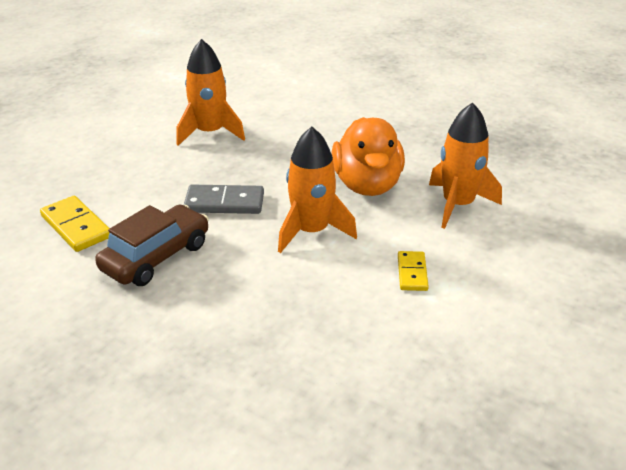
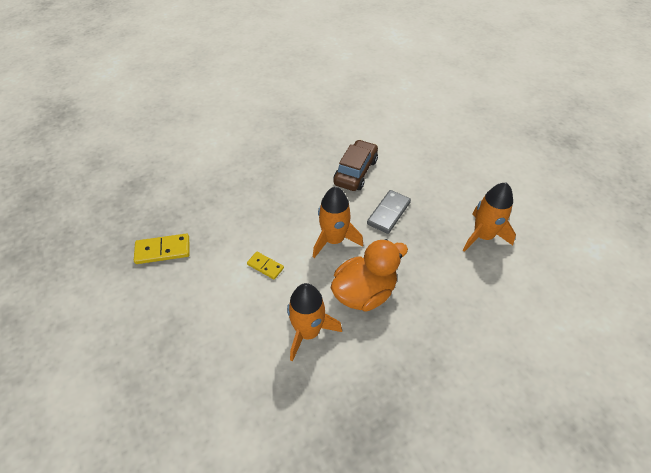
camera: 120 degrees right, 15 degrees up
(76, 226) = (402, 151): yellow domino -> yellow domino (163, 250)
(156, 257) = (355, 172): brown car -> brown car turned 135 degrees counterclockwise
(367, 185) = (364, 292): orange duck -> orange duck turned 120 degrees clockwise

